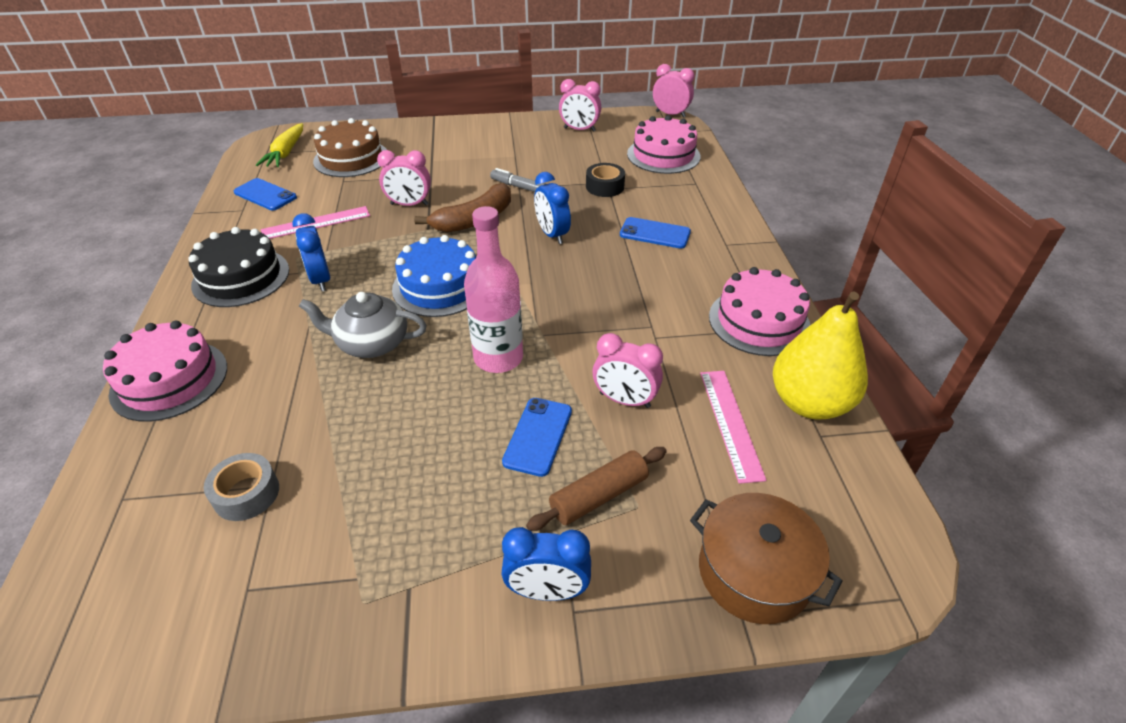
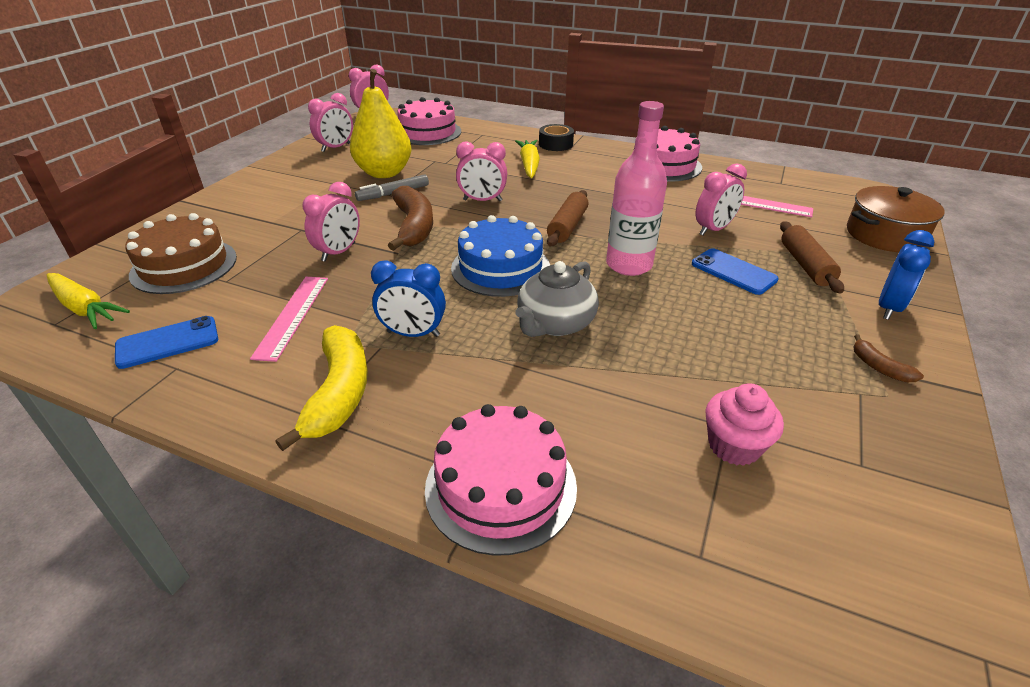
camera: 60 degrees left, 5 degrees down
(241, 277) = (339, 393): black cake -> yellow banana
(246, 494) = (734, 446): grey tape -> pink cupcake
(411, 591) = (879, 367): none -> brown banana
(544, 298) = (567, 226): none -> brown rolling pin
(552, 234) = (482, 200): blue clock -> pink clock
(605, 186) = (441, 163): black tape -> black tape (555, 144)
(655, 233) = (529, 165): blue phone -> yellow carrot
(809, 403) = (751, 176): yellow pear -> yellow pear (384, 173)

